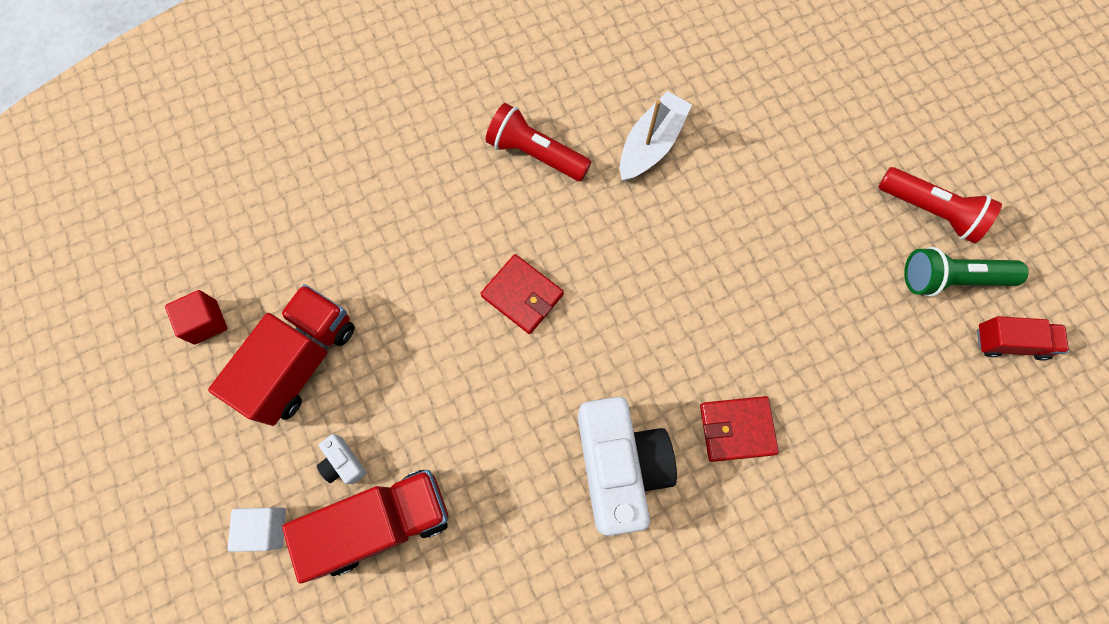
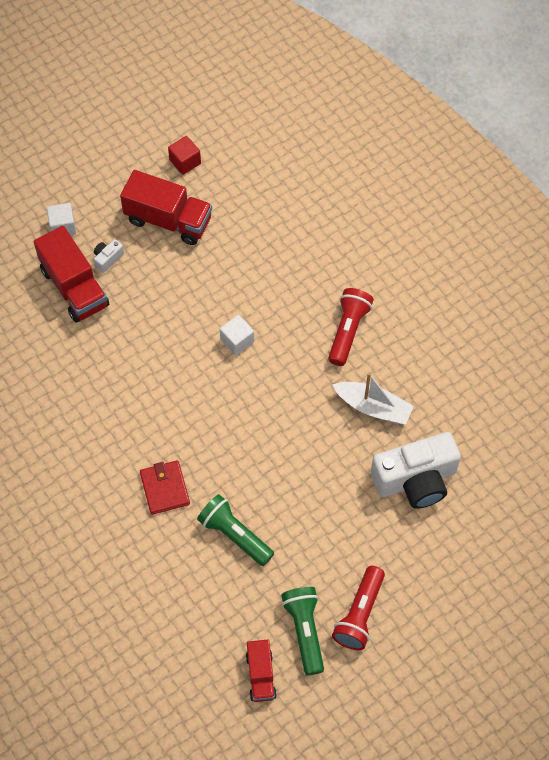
camera: 80 degrees right, 10 degrees down
(522, 295) = (237, 341): red wallet -> white cube
(619, 466) = (129, 418): white camera -> white camera (415, 480)
(814, 344) = (234, 535): none -> green flashlight

